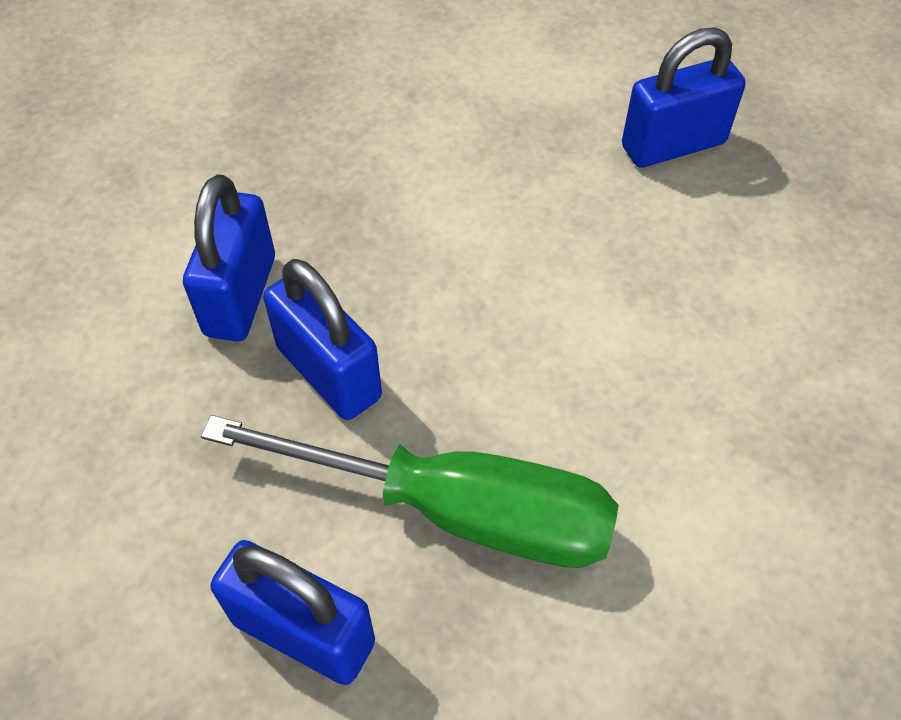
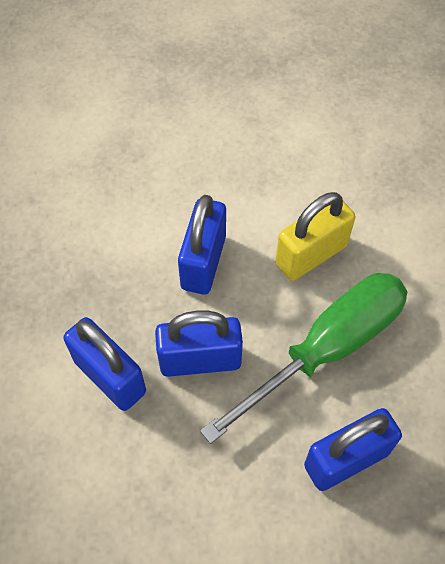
camera: 55 degrees left, 5 degrees up
(586, 408) = (311, 255): none -> yellow padlock
(673, 145) = (182, 107): blue padlock -> blue padlock (203, 262)

